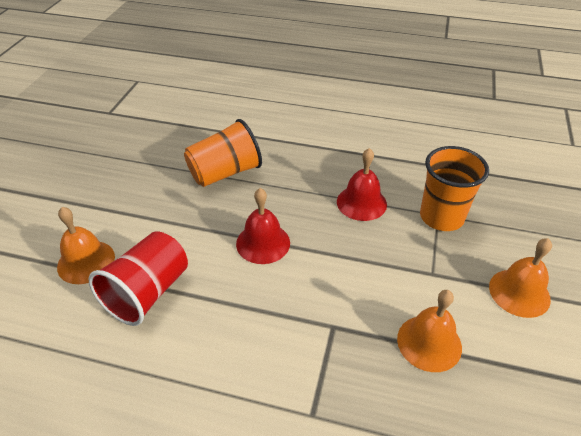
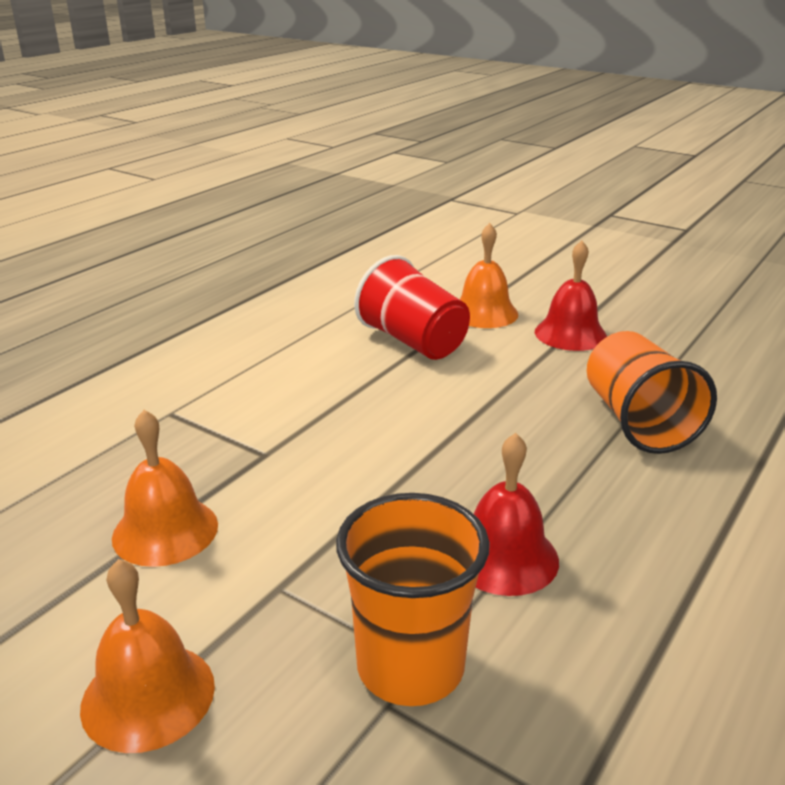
camera: 110 degrees right, 15 degrees down
(263, 243) = (452, 428): red bell -> red bell (570, 334)

